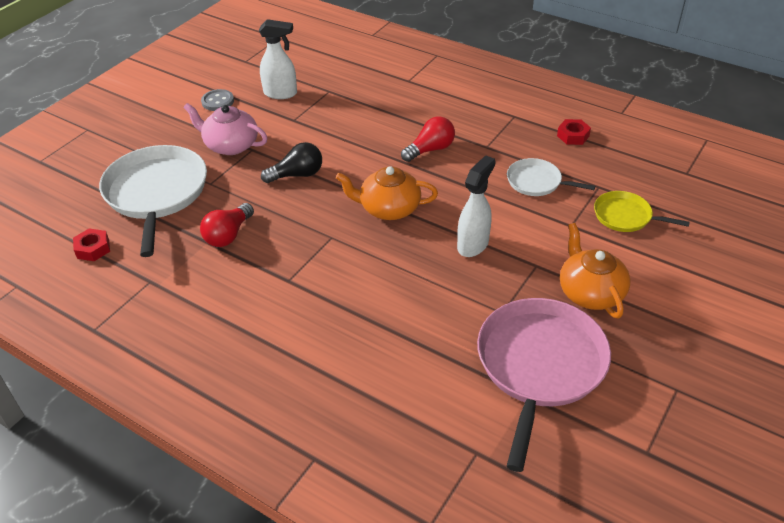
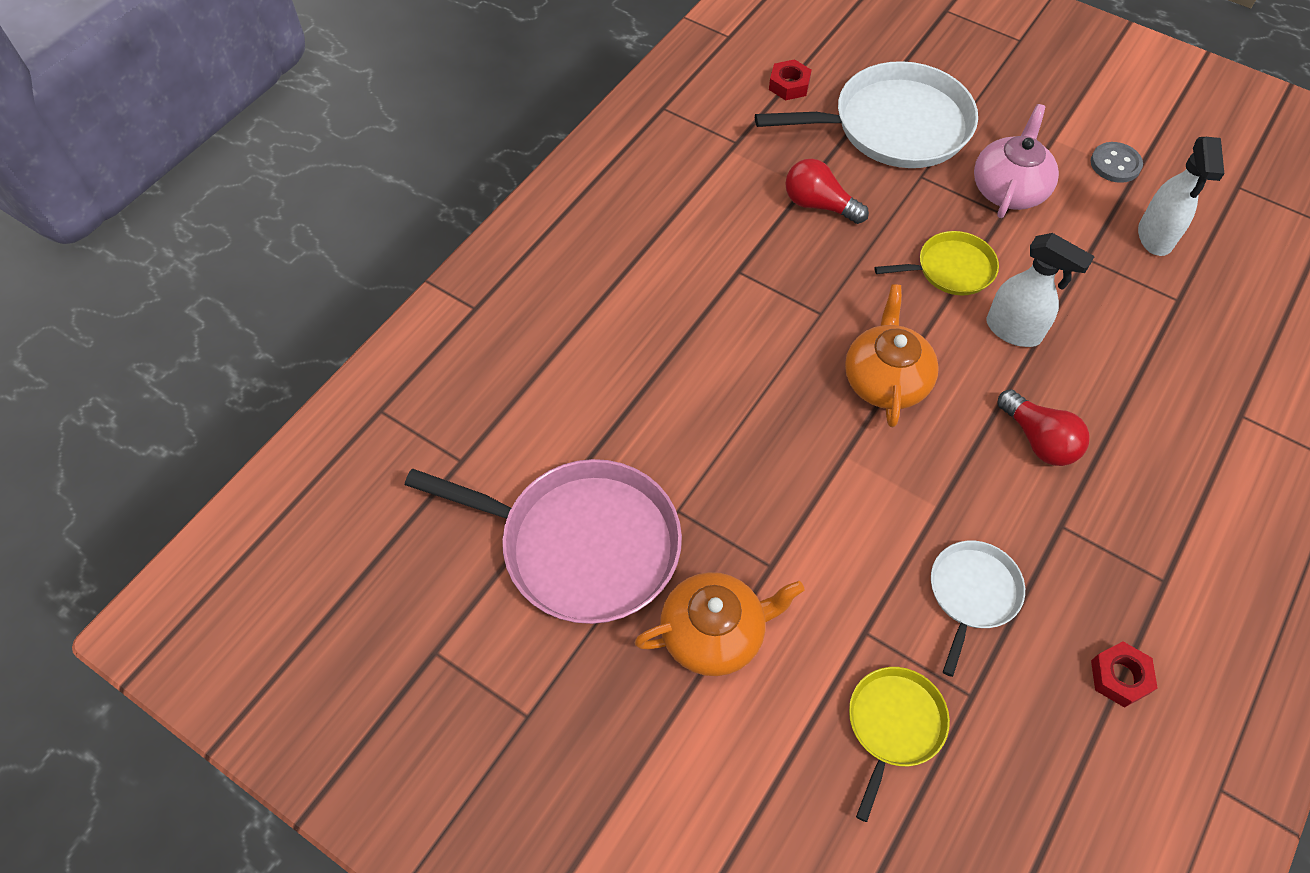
camera: 90 degrees right, 15 degrees up
(297, 175) = (951, 269): black light bulb -> yellow pan
(473, 244) = (813, 485): white spray bottle -> white spray bottle (1014, 331)

